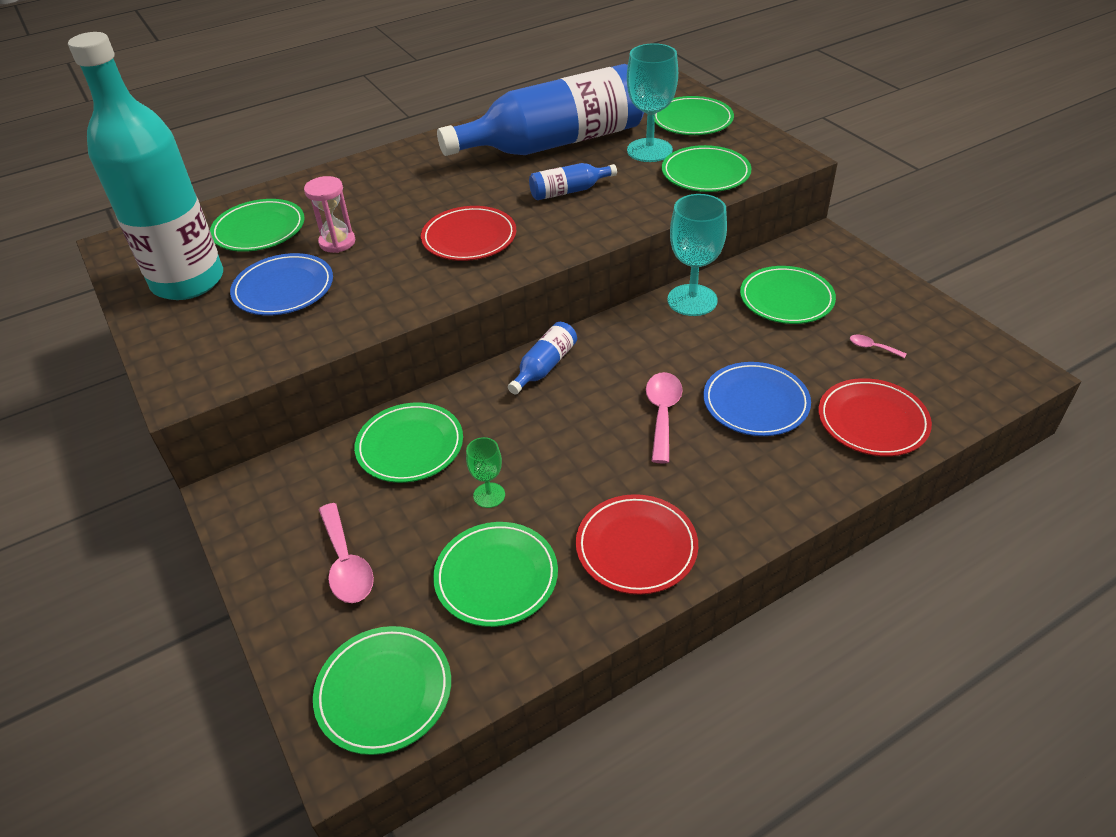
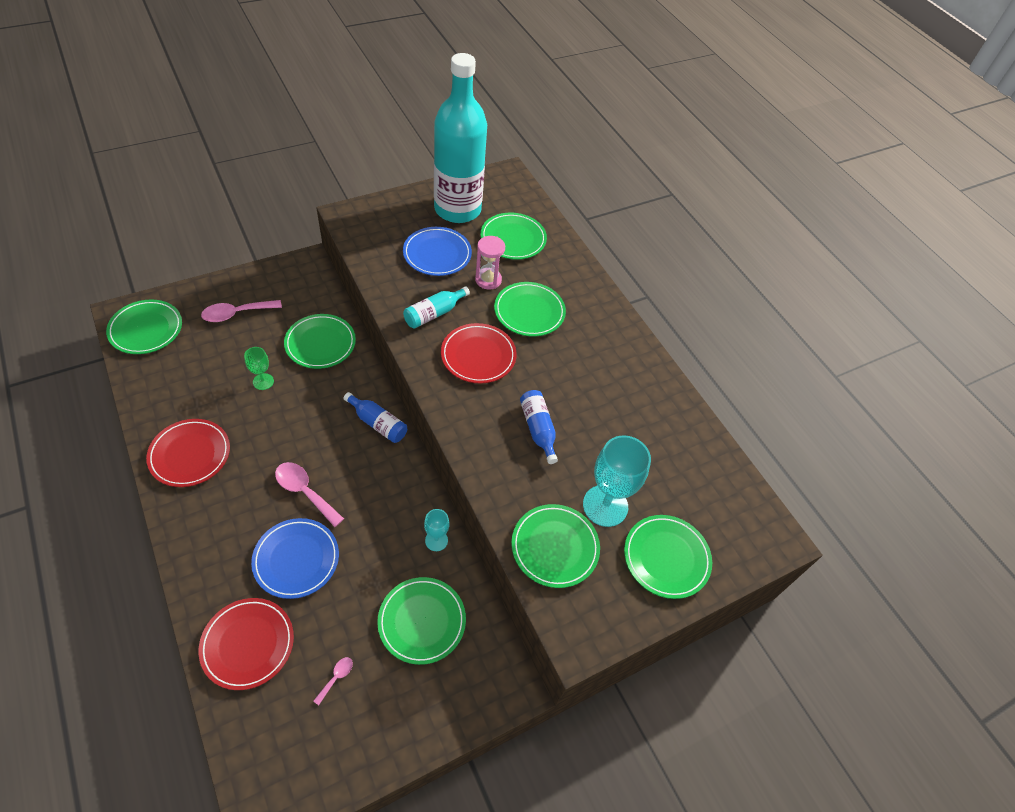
camera: 85 degrees right, 10 degrees up
(400, 278) = (434, 313): none -> turquoise bottle
(496, 577) = (198, 380): green plate -> green plate (529, 312)
(554, 143) = (626, 428): blue bottle -> none
(662, 413) = (305, 491): pink spoon -> pink spoon turned 150 degrees counterclockwise
(692, 300) = (436, 540): turquoise goblet -> turquoise goblet, size x0.52

